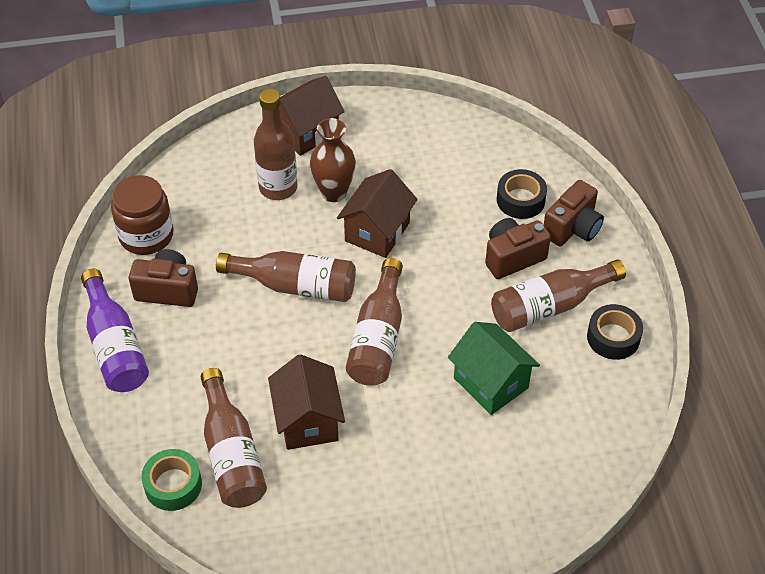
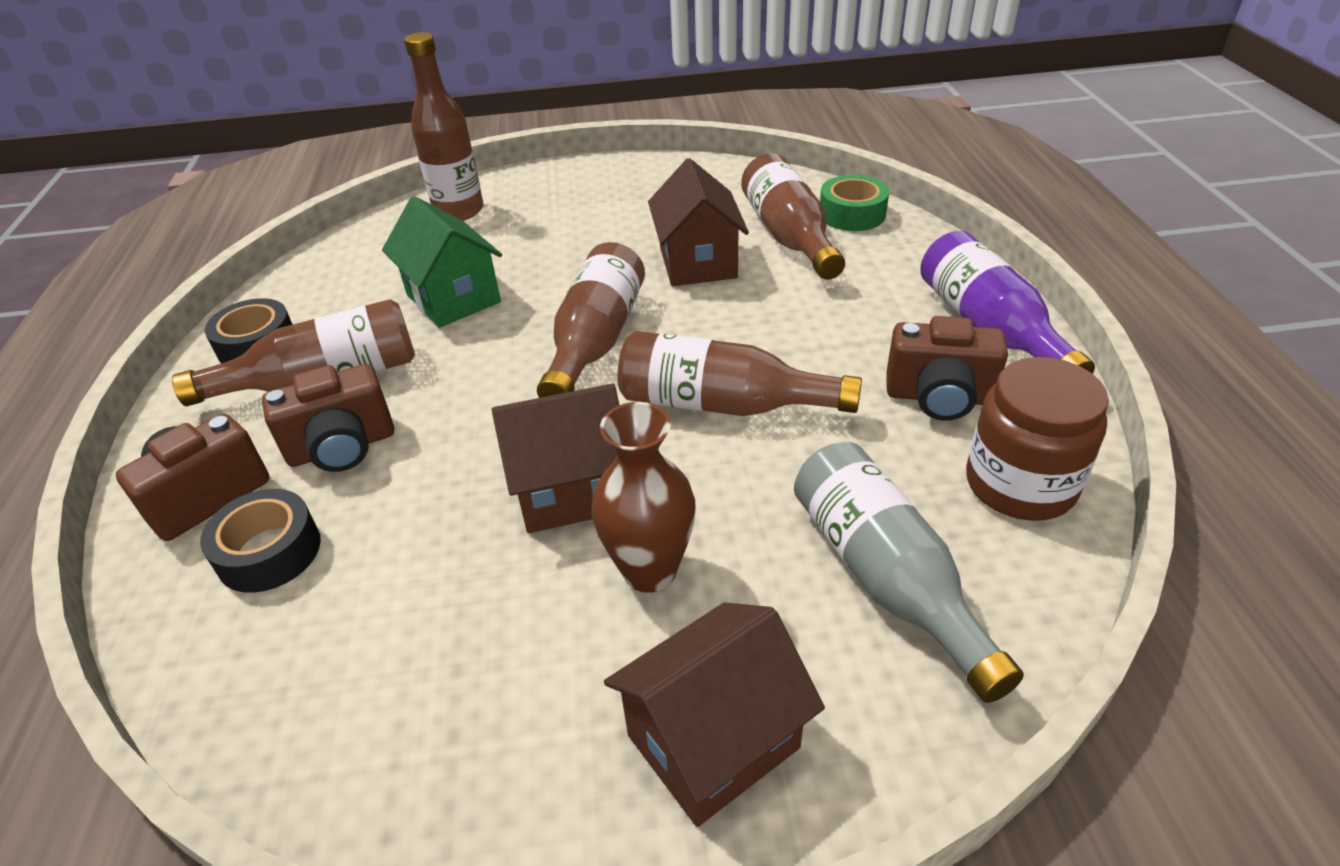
camera: 175 degrees left, 10 degrees down
(226, 191) = (885, 577): none -> grey bottle
(278, 188) = (771, 583): brown bottle -> brown bottle (459, 211)
(377, 232) = (570, 490): brown house -> brown house turned 45 degrees clockwise

